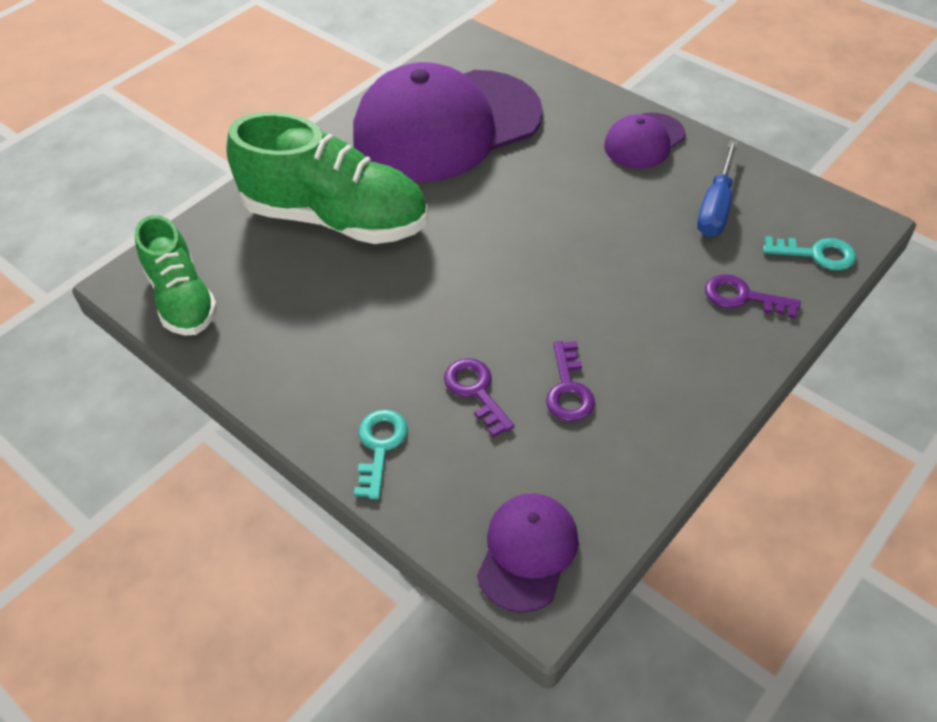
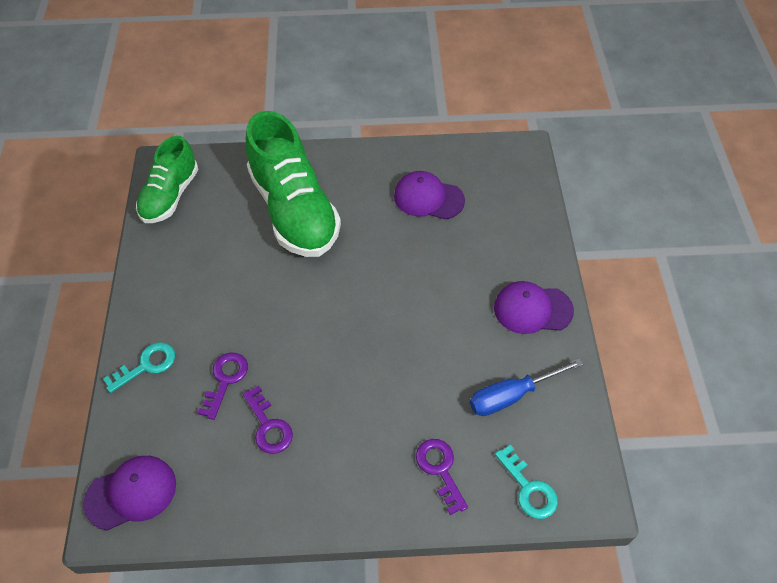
camera: 45 degrees right, 5 degrees up
(446, 126) = (428, 198): purple cap -> purple cap, size x0.45
(568, 389) = (269, 426): purple key -> purple key turned 75 degrees counterclockwise

